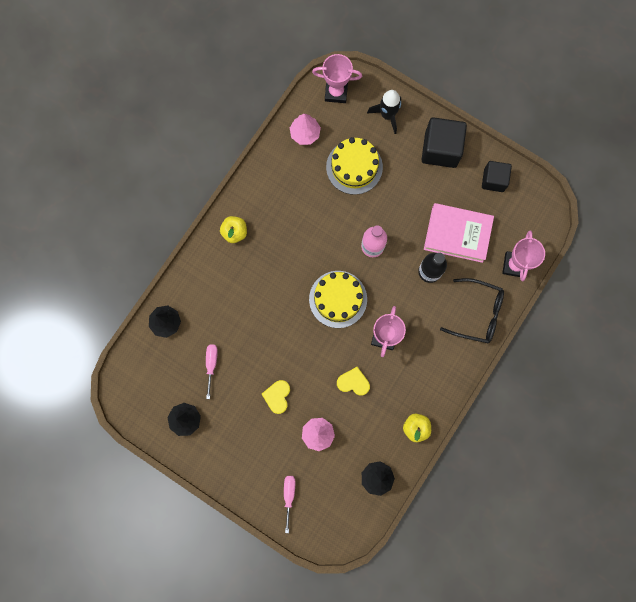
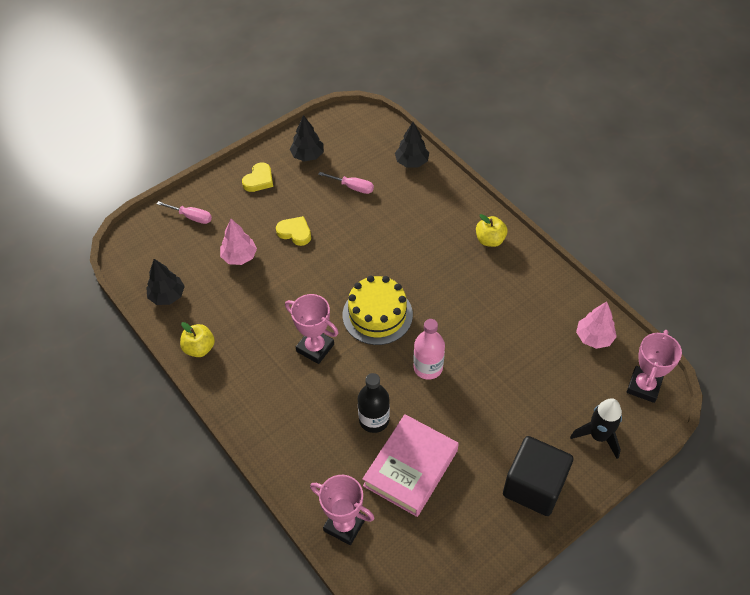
camera: 110 degrees right, 25 degrees down
(353, 382) = (278, 303): yellow heart -> yellow heart (259, 180)
(354, 167) = (536, 377): yellow cake -> none
(477, 313) = (300, 458): black glasses -> none
(493, 180) = (471, 540): black cube -> none

